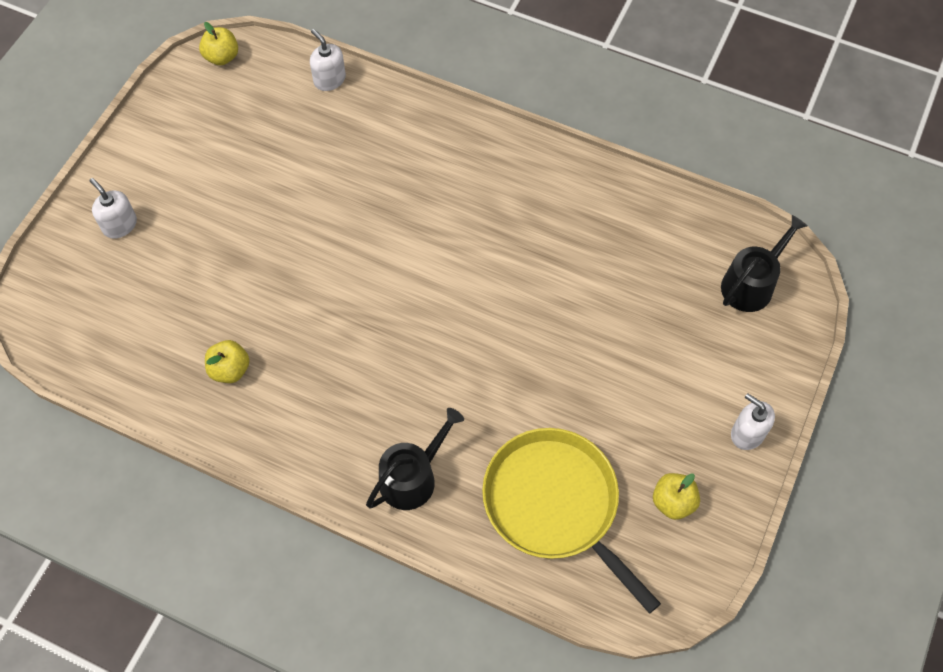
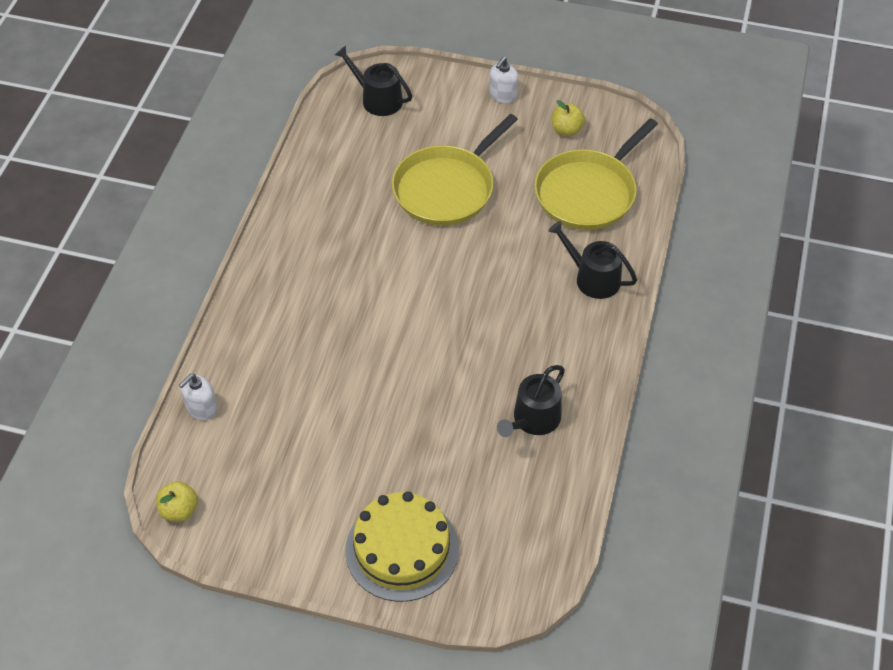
camera: 100 degrees left, 10 degrees down
(120, 225) = (402, 549): white soap dispenser -> yellow cake
(230, 370) = (533, 420): yellow apple -> black watering can
(587, 339) = (447, 188): none -> yellow pan

